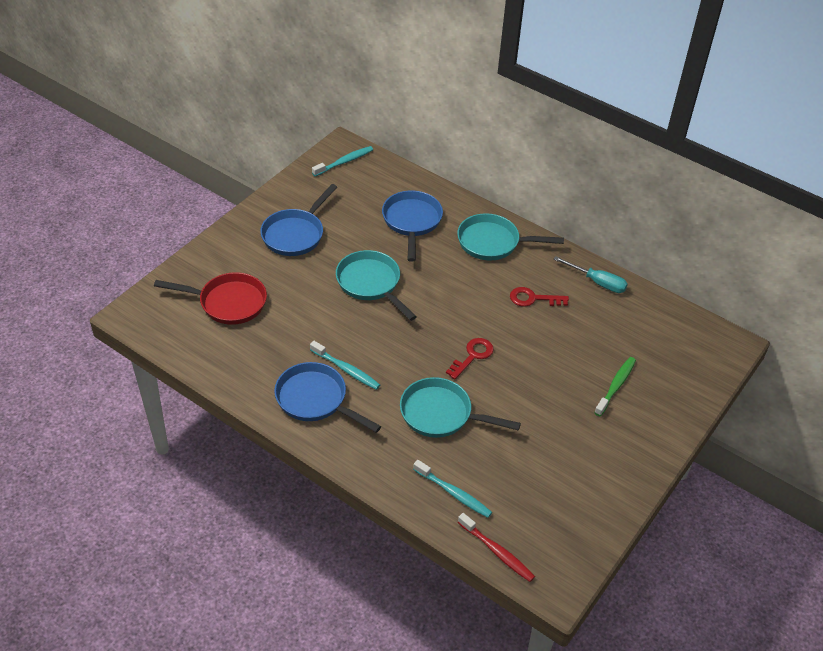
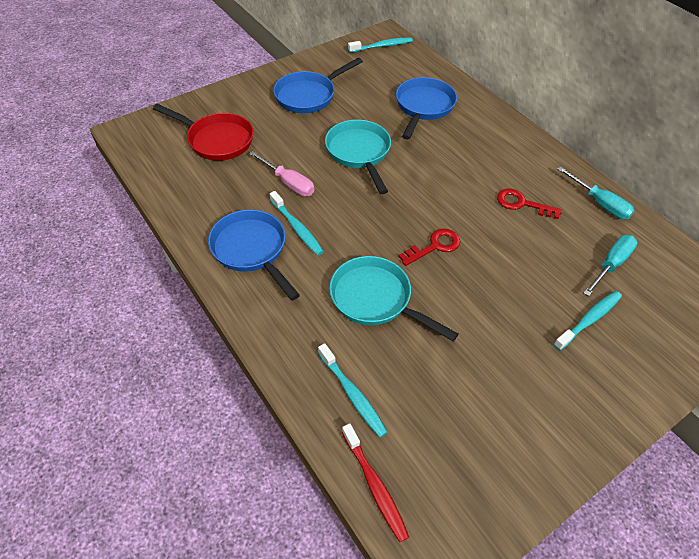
camera: 20 degrees right, 5 degrees up
(318, 329) = (288, 183): none -> pink screwdriver
(493, 242) = (498, 141): turquoise pan -> none
(615, 386) = (588, 320): green toothbrush -> turquoise toothbrush
(620, 335) = (611, 264): none -> turquoise screwdriver

